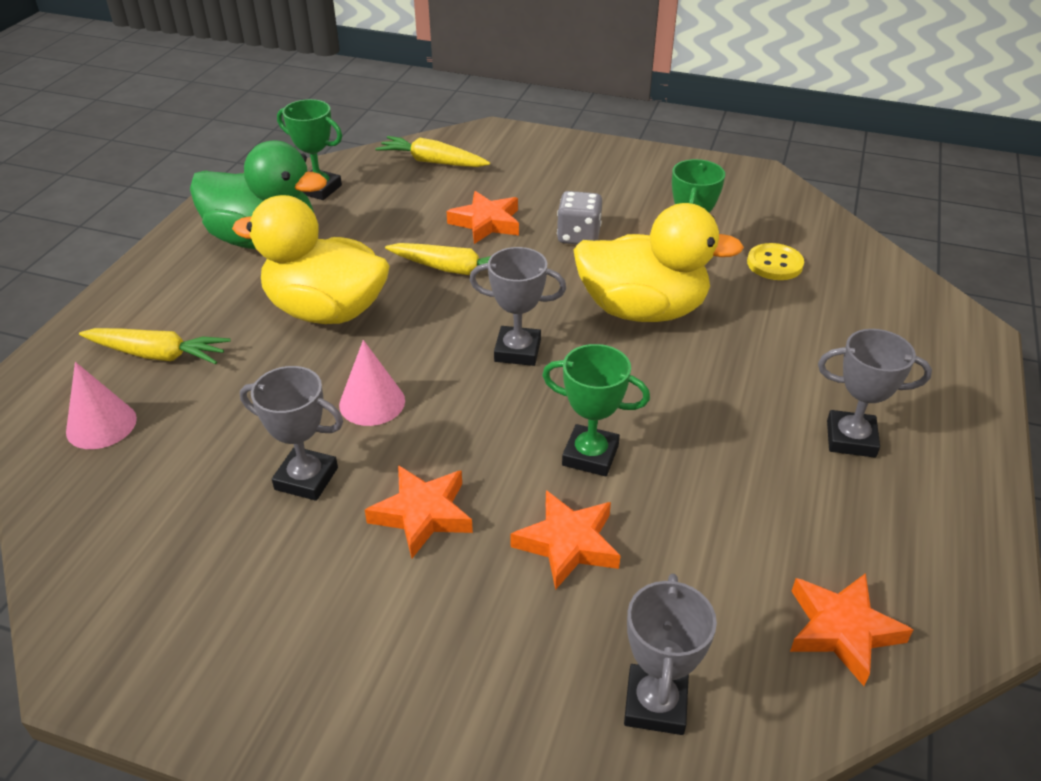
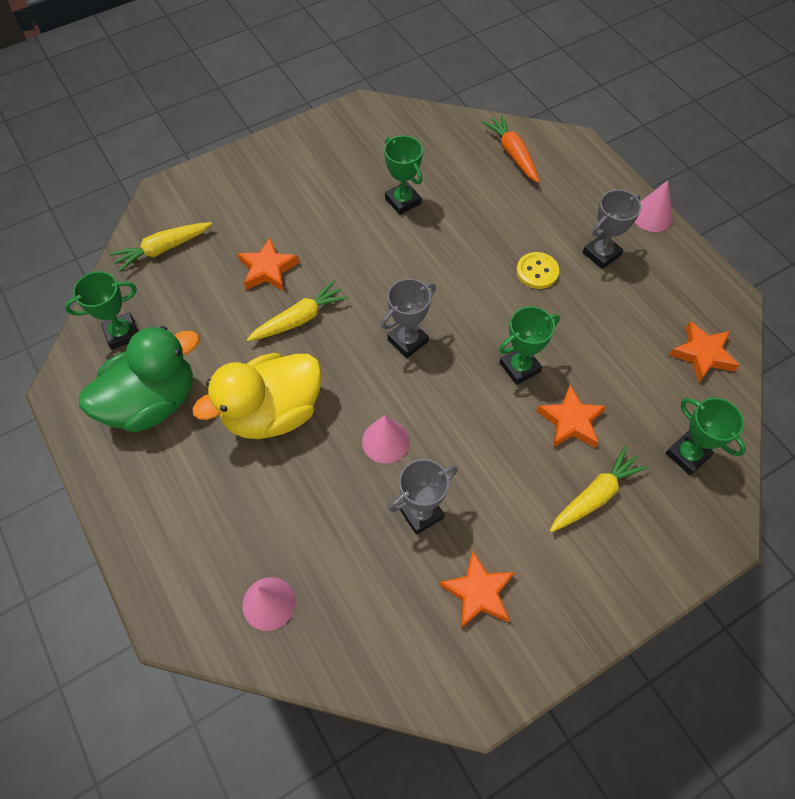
camera: 50 degrees left, 20 degrees up
(158, 355) = (224, 534): yellow carrot -> yellow carrot (595, 495)
(422, 514) = (497, 472): orange star -> orange star (478, 592)
(578, 236) = (331, 235): grey dice -> none
(642, 310) = (430, 258): yellow duck -> none
(655, 704) = (687, 455): grey trophy -> green trophy
(774, 264) = (450, 171): yellow button -> yellow button (537, 272)
(872, 293) = (512, 154): none -> orange carrot
(981, 454) = (651, 216): none -> pink cone

